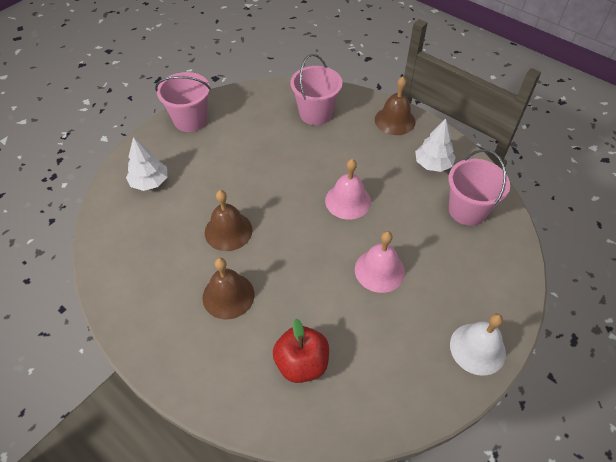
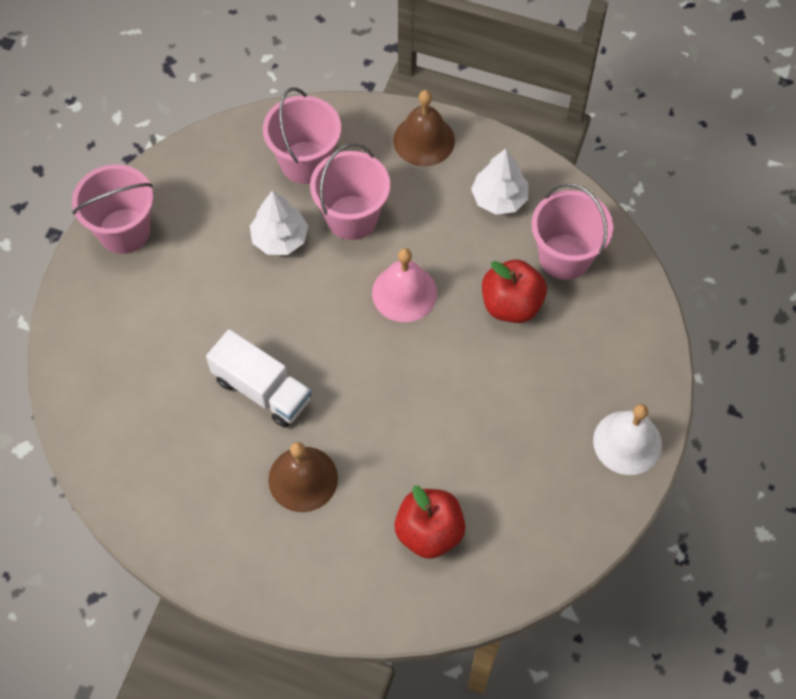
camera: 20 degrees left, 10 degrees up
(150, 182) = (116, 352): white tree -> white tree (280, 238)
(228, 231) = (262, 390): brown bell -> white truck
(331, 149) = (352, 217): none -> pink bucket
(379, 270) = (480, 380): pink bell -> none
(419, 229) = (511, 304): none -> red apple

